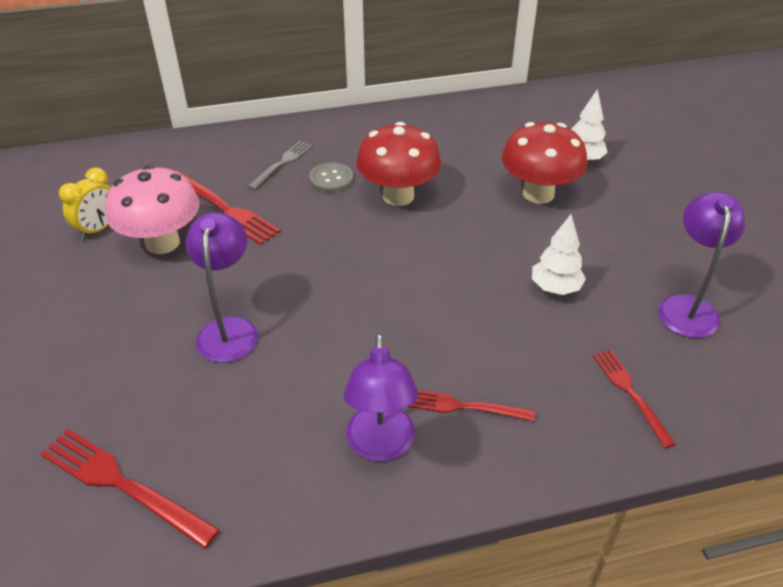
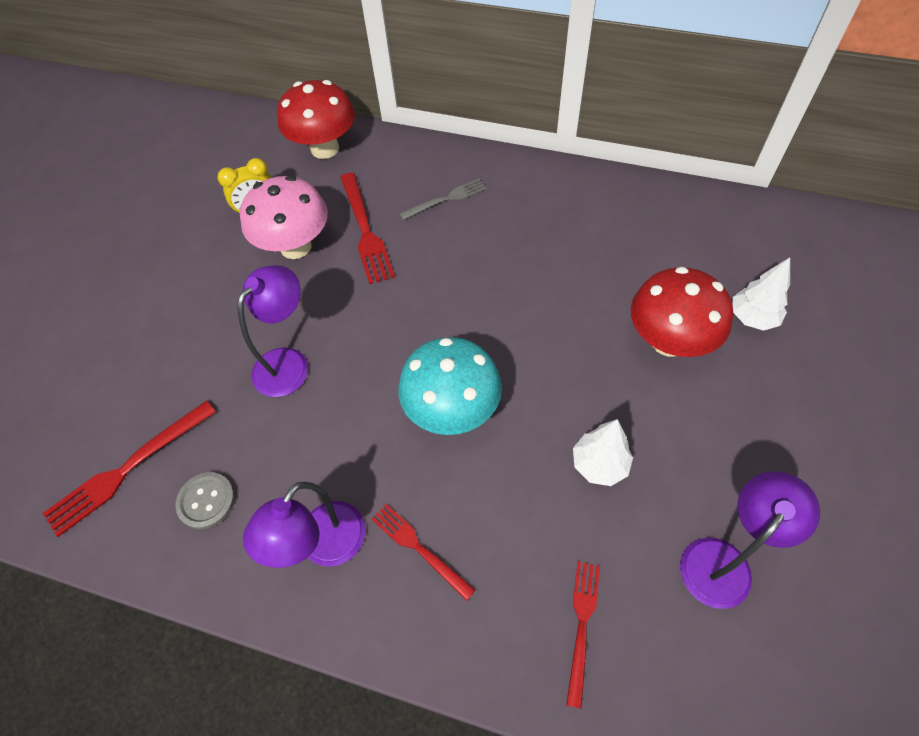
camera: 35 degrees right, 15 degrees up
(122, 484) = (127, 469): red fork -> red fork turned 105 degrees counterclockwise
(331, 179) = (478, 235): grey button -> grey button (206, 501)
(398, 196) = (525, 282): red mushroom -> red mushroom (325, 149)
(411, 302) = (452, 410): none -> turquoise mushroom

